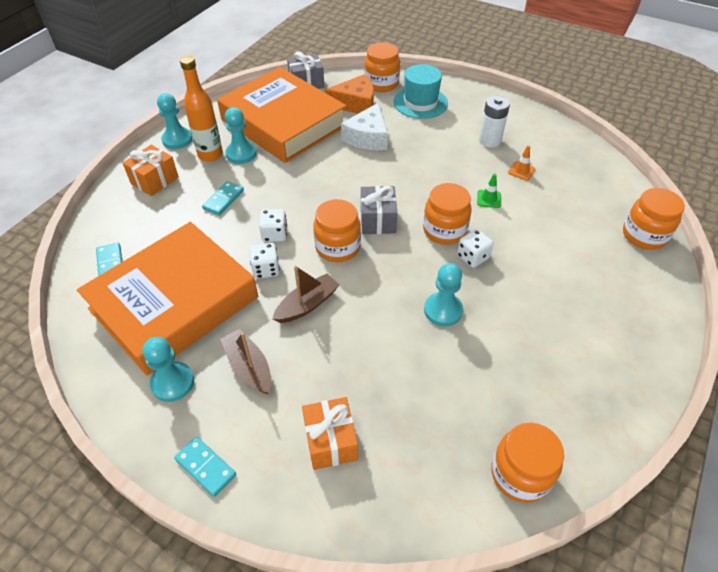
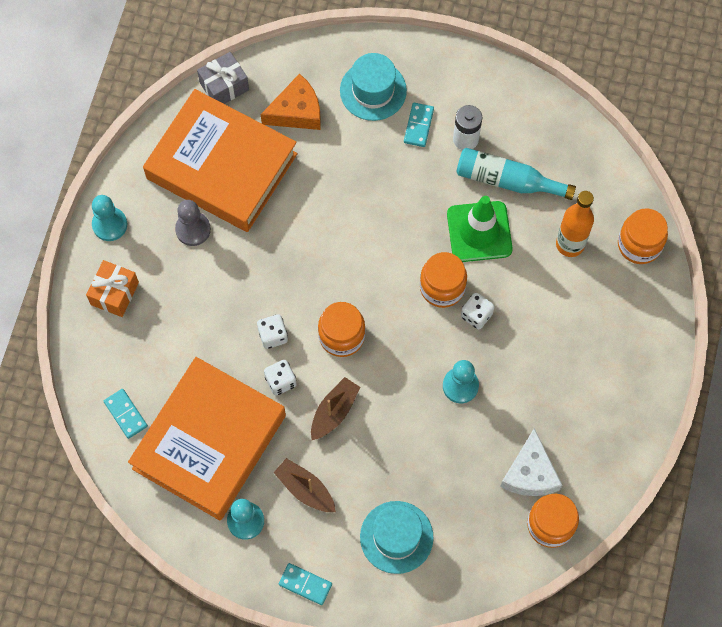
camera: 15 degrees left, 20 degrees up
(210, 155) = (158, 239): orange bottle -> orange bottle (570, 244)
(223, 200) = (201, 302): turquoise domino -> turquoise domino (418, 126)
(241, 154) = (193, 229): turquoise pawn -> grey pawn
(330, 441) = (396, 537): orange gift -> turquoise hat
(368, 137) = (327, 167): white cheese -> white cheese (530, 473)
(377, 220) = (371, 290): grey gift -> none
(381, 84) = (317, 66): orange jar -> none
(488, 199) = (479, 232): green traffic cone -> green traffic cone, size x2.42
(521, 171) = (507, 180): orange traffic cone -> turquoise bottle

